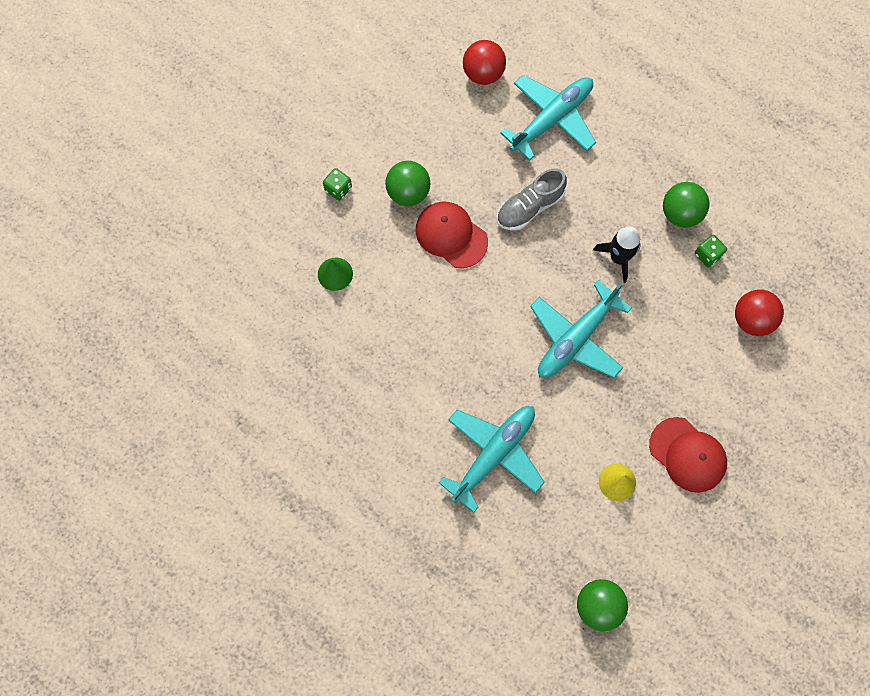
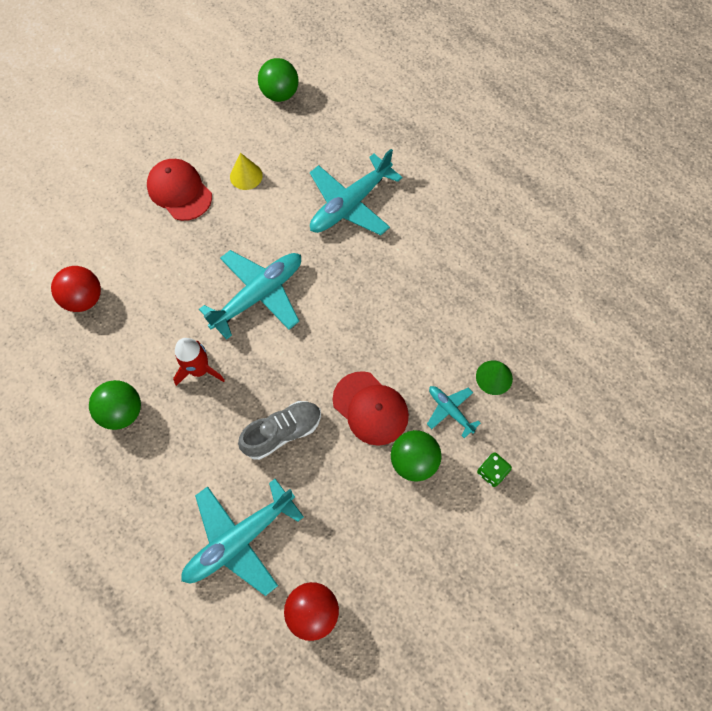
camera: 175 degrees left, 5 degrees down
(376, 239) = (450, 410): none -> turquoise plane
(618, 258) = (199, 370): black rocket -> red rocket
(707, 255) = (108, 365): green dice -> none

